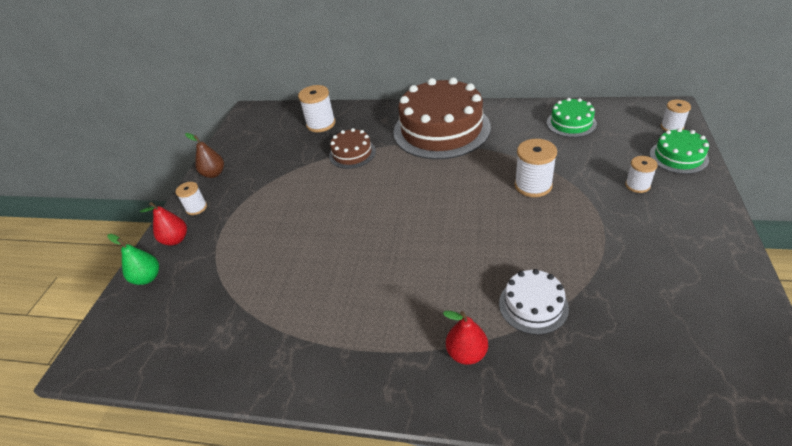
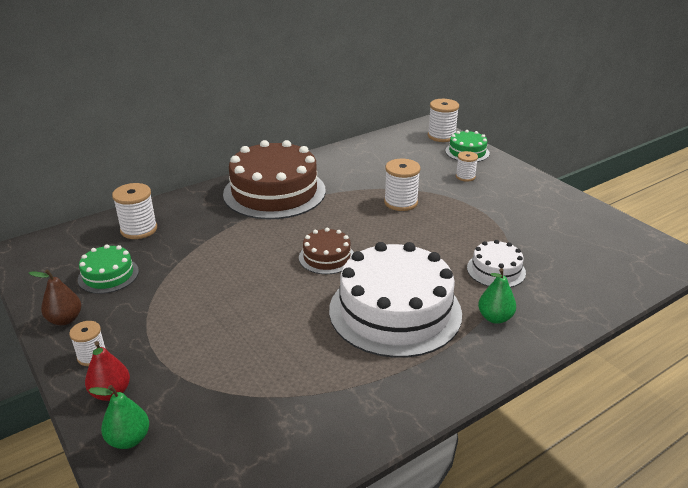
camera: 50 degrees left, 10 degrees down
(352, 153) = (213, 239): brown cake -> brown cake (326, 257)
(395, 290) = (395, 311): none -> white cake
(466, 353) = (495, 318): red pear -> green pear
(571, 123) = (373, 154): green cake -> green cake (108, 275)
(671, 127) = (441, 136): white spool -> white spool, size x1.61

